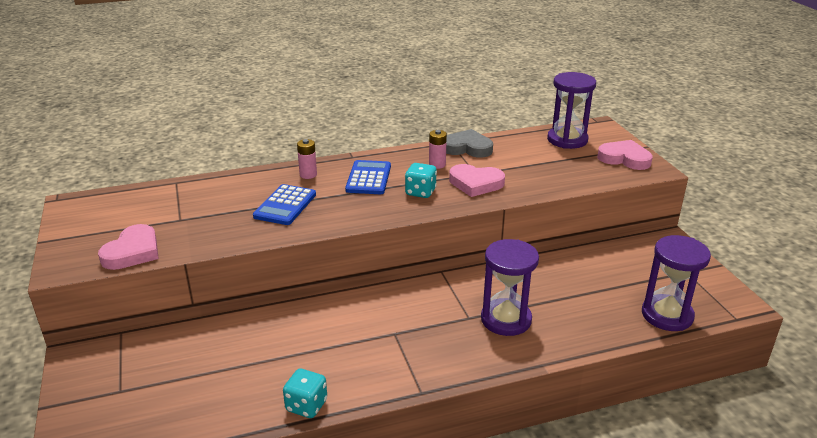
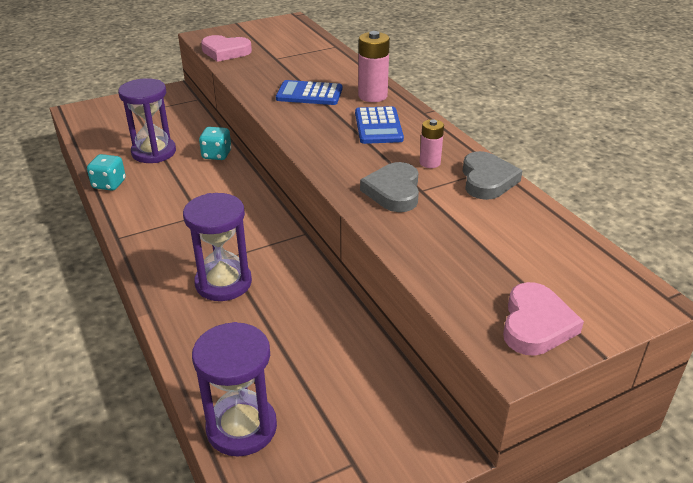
camera: 80 degrees right, 5 degrees up
(308, 175) = (372, 96): pink battery -> pink battery, size x1.63
(368, 178) = (378, 126): blue calculator -> blue calculator turned 90 degrees clockwise
(420, 192) = (359, 158): turquoise dice -> turquoise dice (216, 155)
(475, 183) = (393, 191): pink heart -> grey heart
(567, 140) = (568, 264): purple hourglass -> purple hourglass (154, 152)

